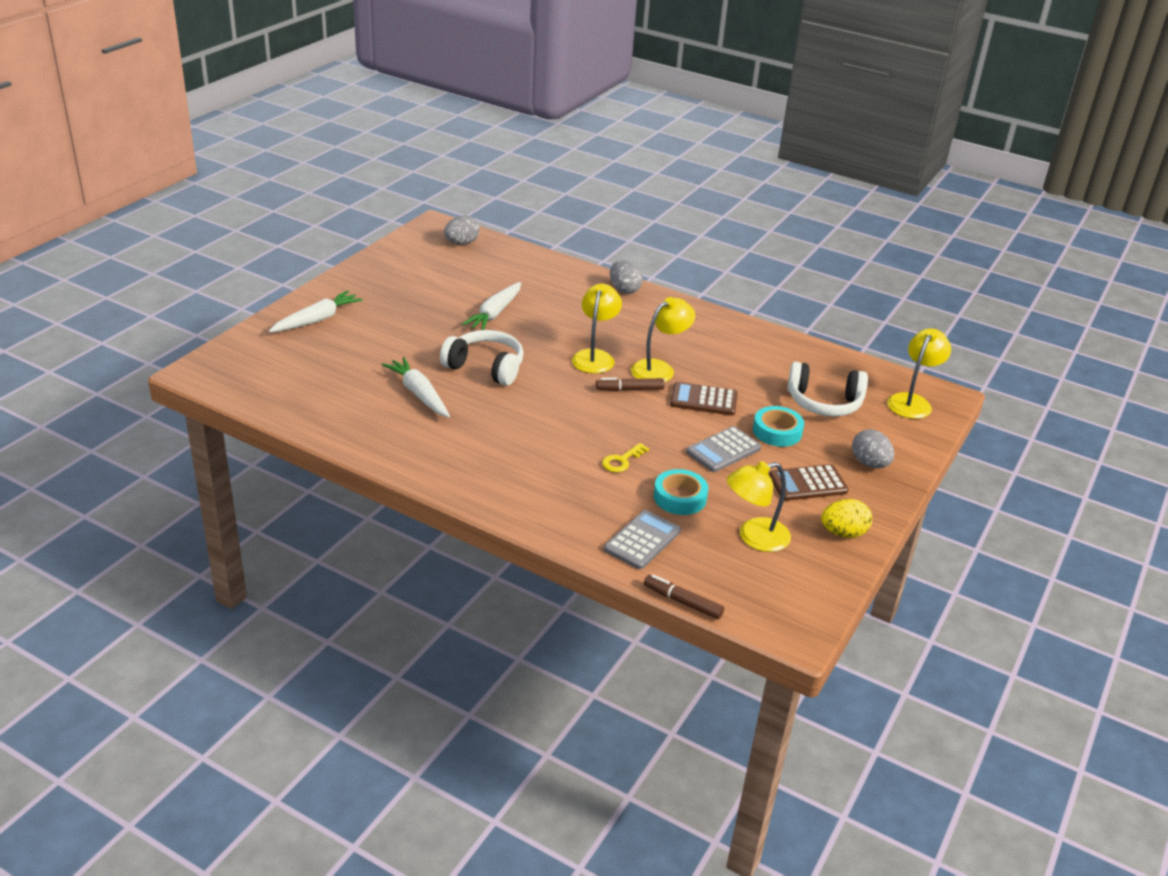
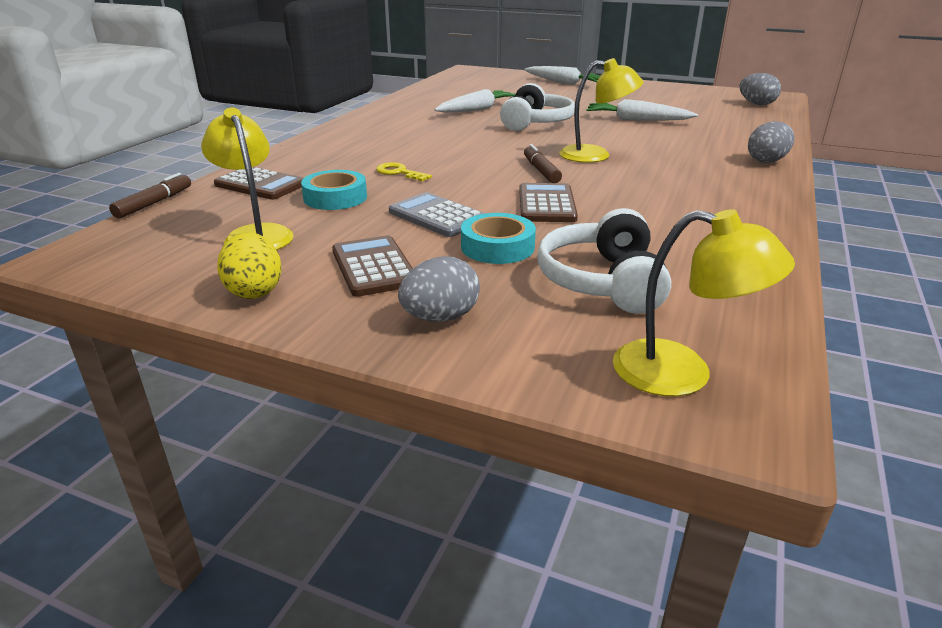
camera: 85 degrees right, 5 degrees down
(642, 540) = (260, 185): grey calculator -> brown calculator
(659, 369) = (599, 182): yellow lamp -> none

